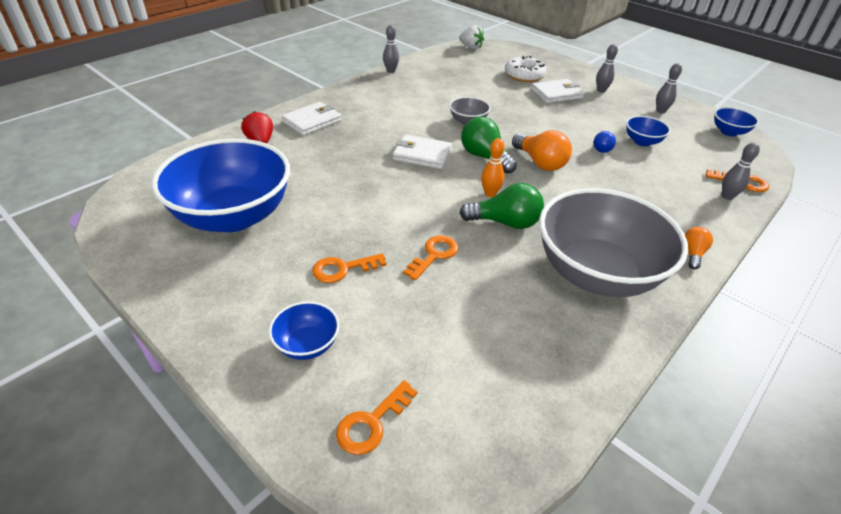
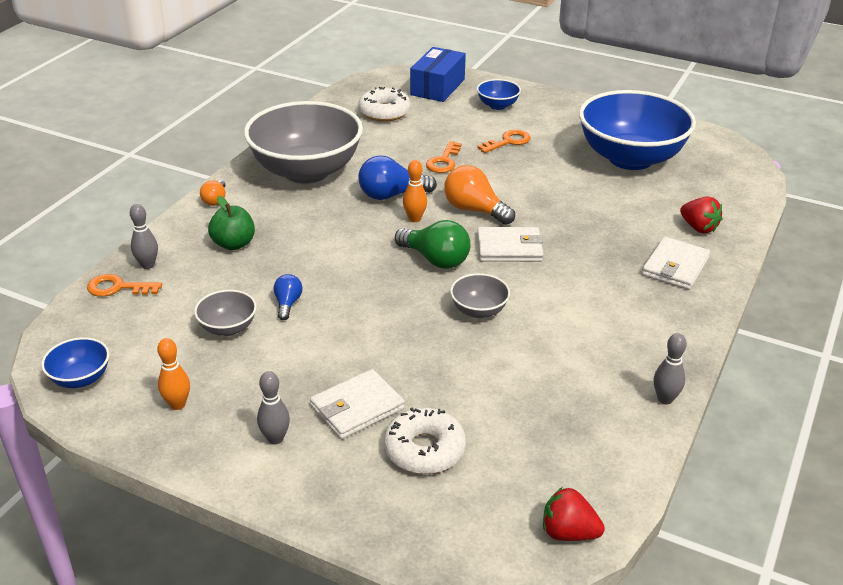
camera: 165 degrees right, 5 degrees down
(371, 423) = (437, 87): orange key -> blue box
(471, 47) = (568, 533): white strawberry -> red strawberry
(480, 370) = (384, 112): none -> white donut
(505, 222) = (391, 195): green light bulb -> blue light bulb
(540, 163) = (367, 265): orange light bulb -> orange light bulb (474, 210)
(642, 141) = (228, 328): blue bowl -> grey bowl
(657, 201) = (234, 244): none -> green apple
(660, 111) = (177, 404): grey bowling pin -> orange bowling pin

